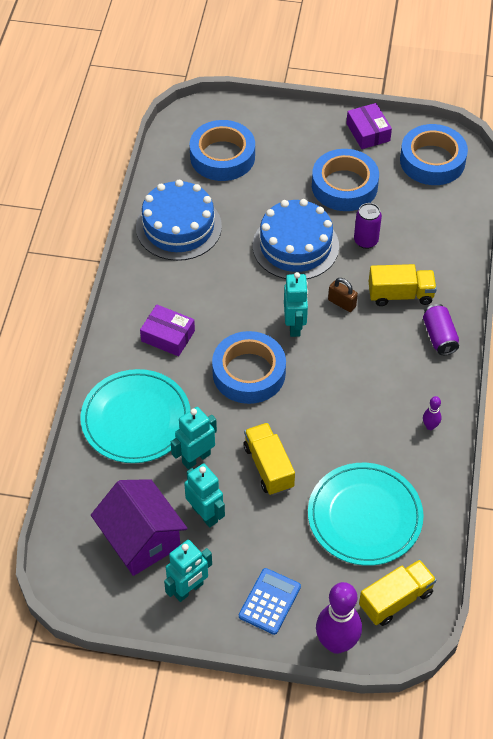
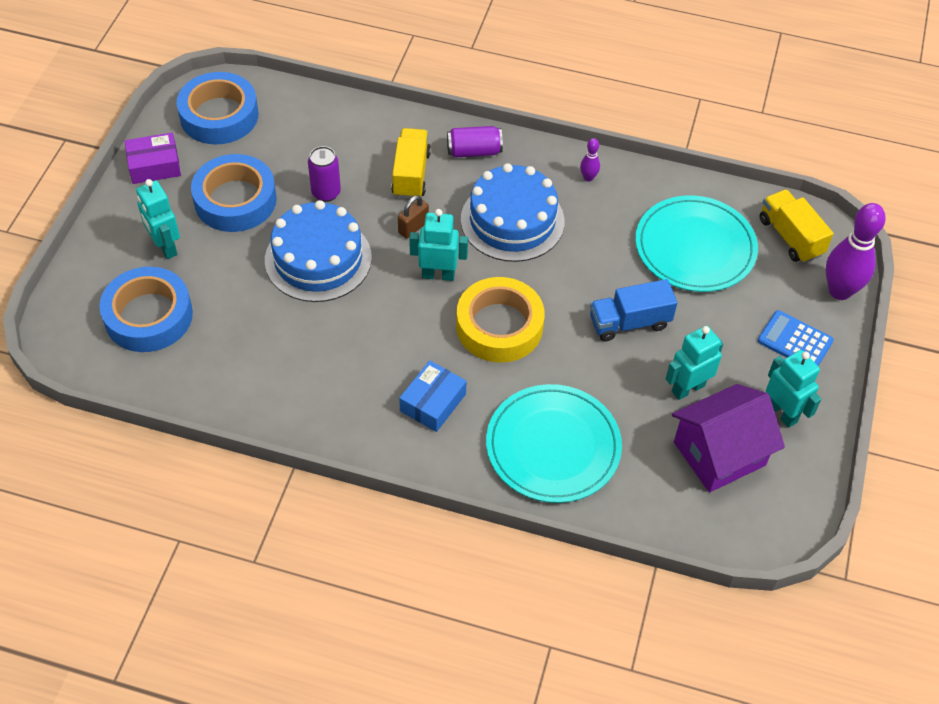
camera: 85 degrees left, 0 degrees up
(168, 336) = (433, 402): purple box -> blue box
(178, 227) = (258, 375): blue cake -> blue cake (512, 220)
(196, 458) = (613, 390): turquoise robot -> turquoise robot (165, 247)
(249, 373) = (499, 326): blue tape -> yellow tape
(268, 467) = (629, 322): yellow truck -> blue truck

